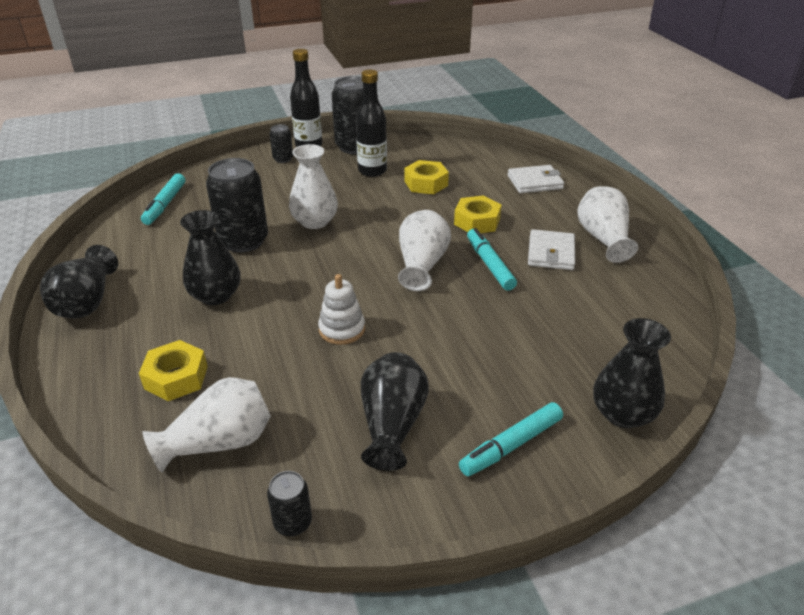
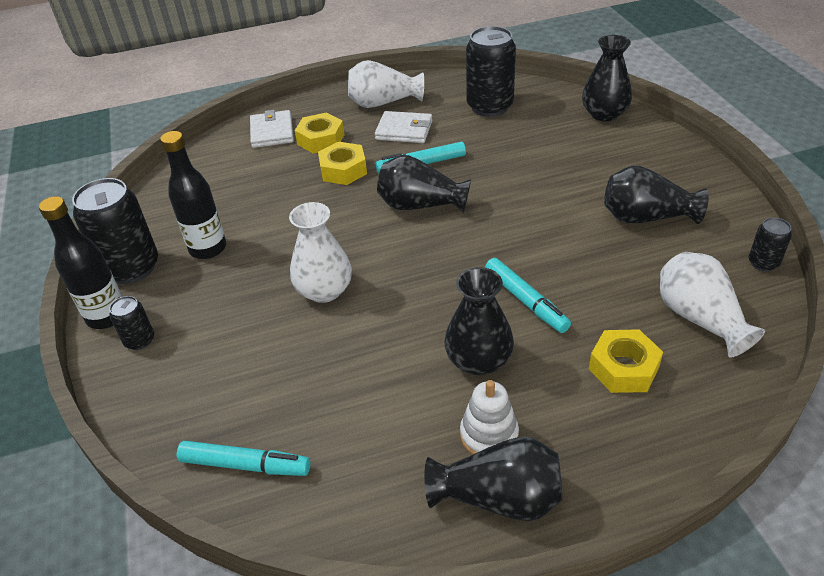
camera: 85 degrees left, 5 degrees up
(243, 241) = (361, 352): black can -> black can (489, 106)
(342, 329) = (529, 253): white stacking toy -> white stacking toy (489, 435)
(422, 265) = (420, 205): white vase -> black vase
(426, 183) = (254, 204): yellow nut -> yellow nut (321, 139)
(511, 445) = (649, 161): turquoise marker -> turquoise marker (525, 301)

